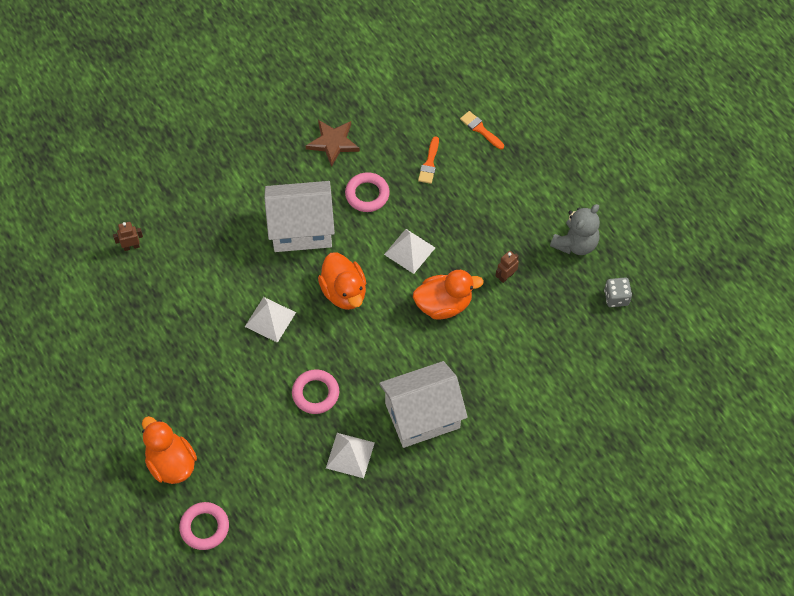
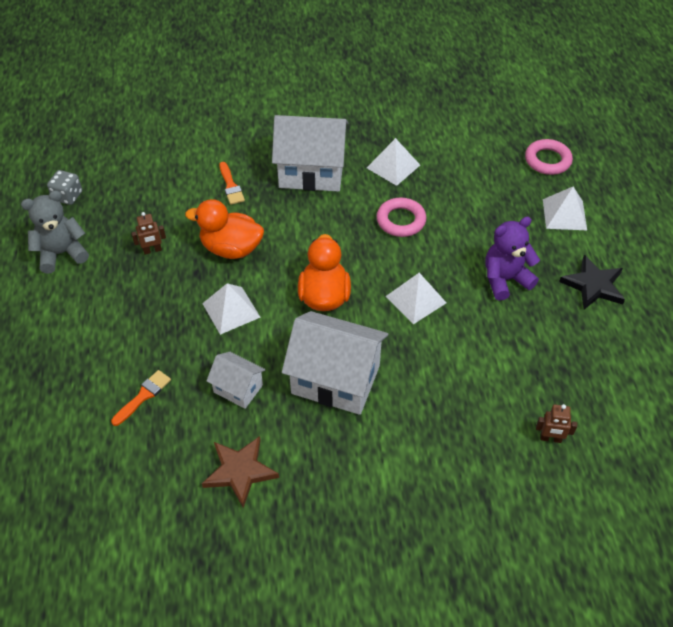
camera: 155 degrees left, 10 degrees down
(128, 393) = (593, 285): none -> black star
(171, 463) = (564, 214): orange duck -> white pyramid
(203, 368) = (505, 279): none -> purple teddy bear
(367, 194) = (238, 388): pink ring -> white house
(480, 129) = (55, 413): orange brush -> orange brush (231, 186)

